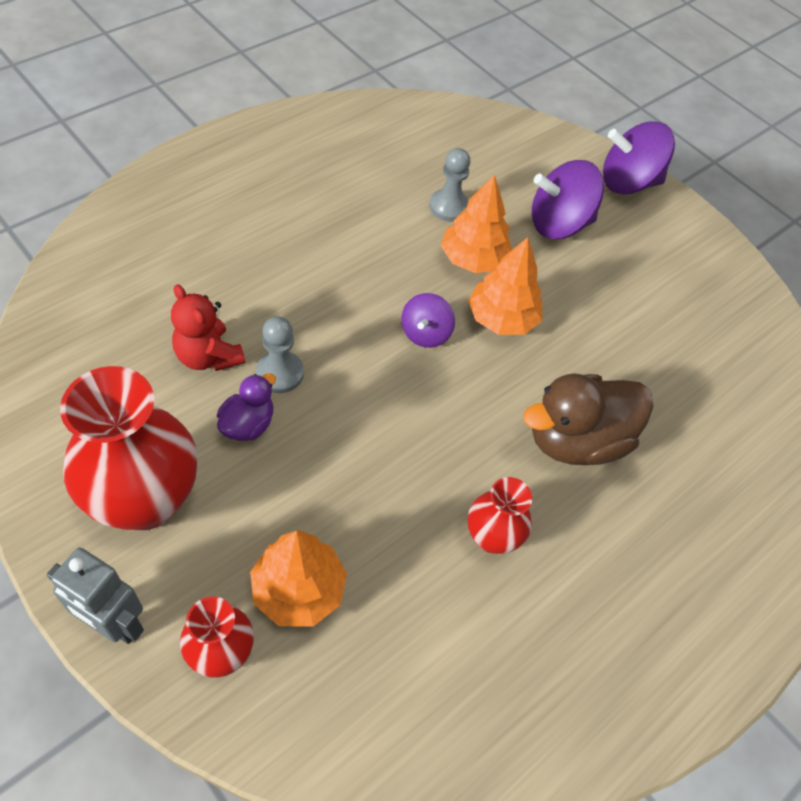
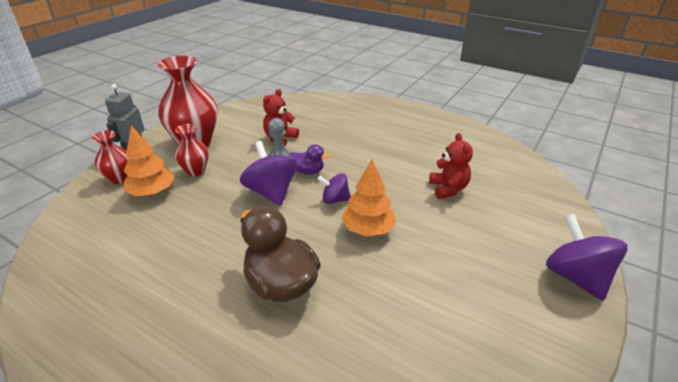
camera: 80 degrees right, 20 degrees down
(248, 424) = (244, 157): purple duck -> purple duck (308, 171)
(449, 207) = (448, 189): grey pawn -> red teddy bear
(473, 259) = (411, 207): orange tree -> none
(492, 537) = (192, 255): red vase -> red vase (195, 171)
(558, 224) = (483, 242): purple spinning top -> purple spinning top (271, 192)

